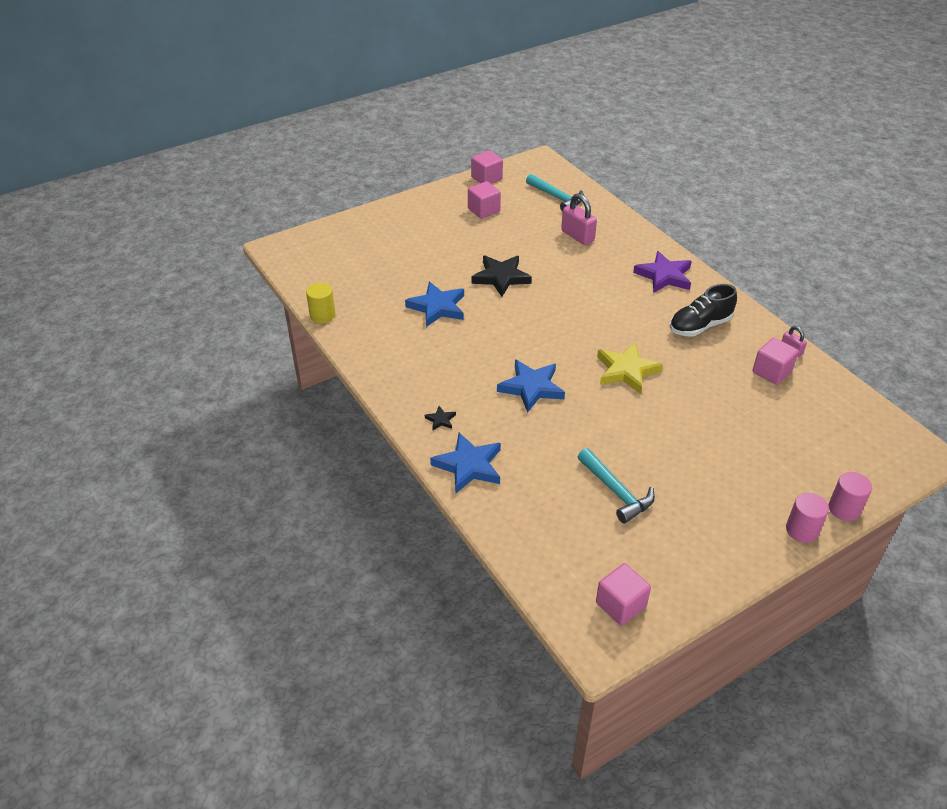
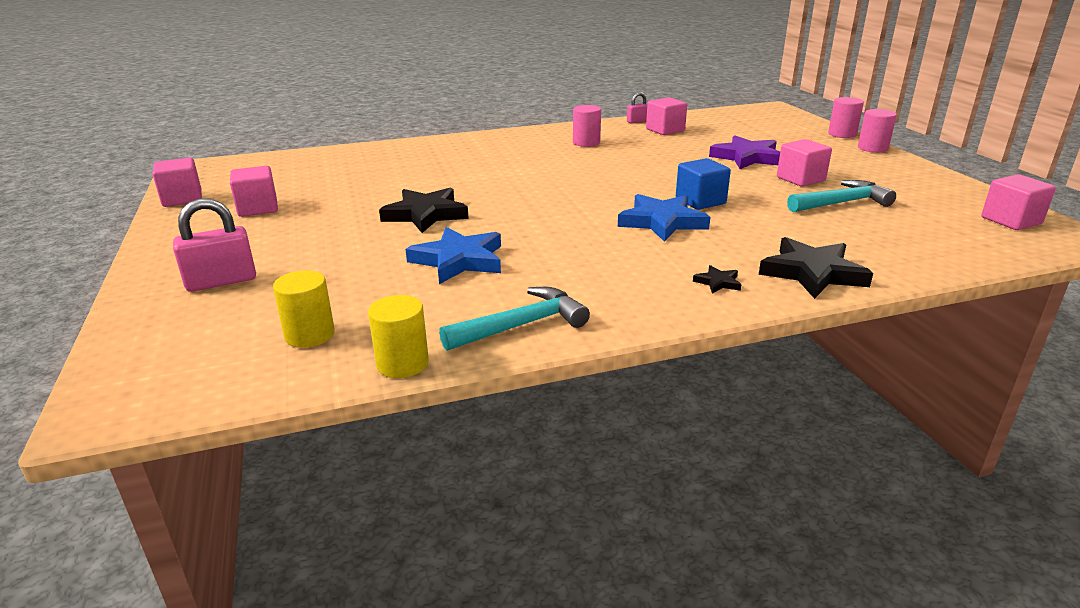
camera: 75 degrees left, 15 degrees down
(341, 280) = (310, 335): none -> yellow cylinder
(469, 466) = (812, 273): blue star -> black star
(557, 198) = (289, 169): turquoise hammer -> turquoise hammer (521, 325)
(577, 236) = (382, 168): pink padlock -> pink padlock (221, 281)
(582, 406) = (700, 201): none -> blue cube
(626, 371) = (645, 176): yellow star -> none
(664, 276) = (494, 144): purple star -> purple star (747, 157)
(667, 468) = (800, 179): none -> pink cube
(700, 326) = (586, 143): black shoe -> pink cylinder

